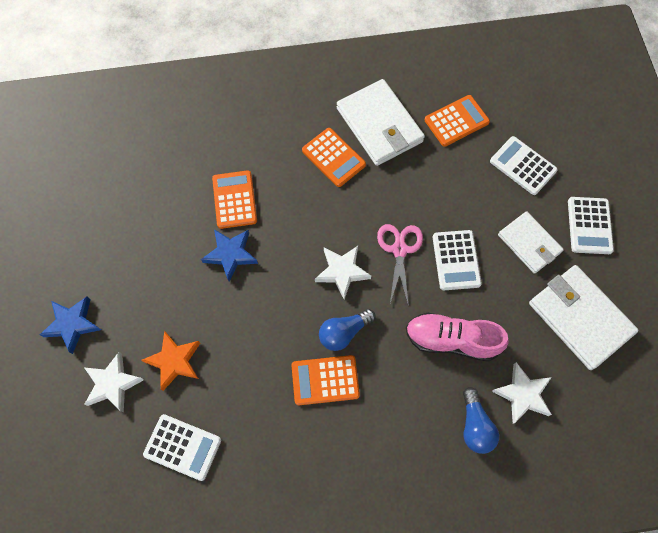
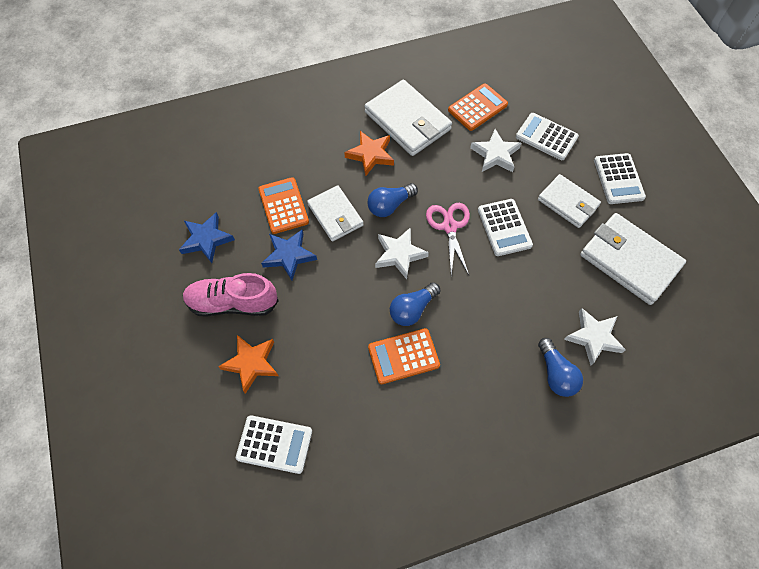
camera: 10 degrees left, 5 degrees down
(72, 324) = (142, 345): blue star -> blue star (206, 239)
(113, 384) = (193, 395): white star -> white star (495, 154)
(285, 218) = (335, 215): none -> white wallet
(333, 157) = (370, 155): orange calculator -> orange star
(342, 217) = (390, 205): none -> blue light bulb
(451, 340) = (516, 299): pink shoe -> pink shoe (233, 303)

